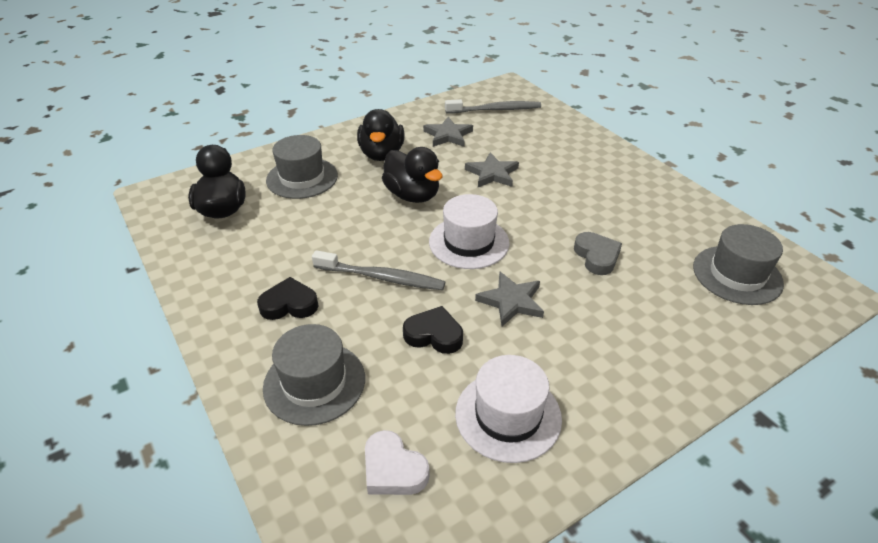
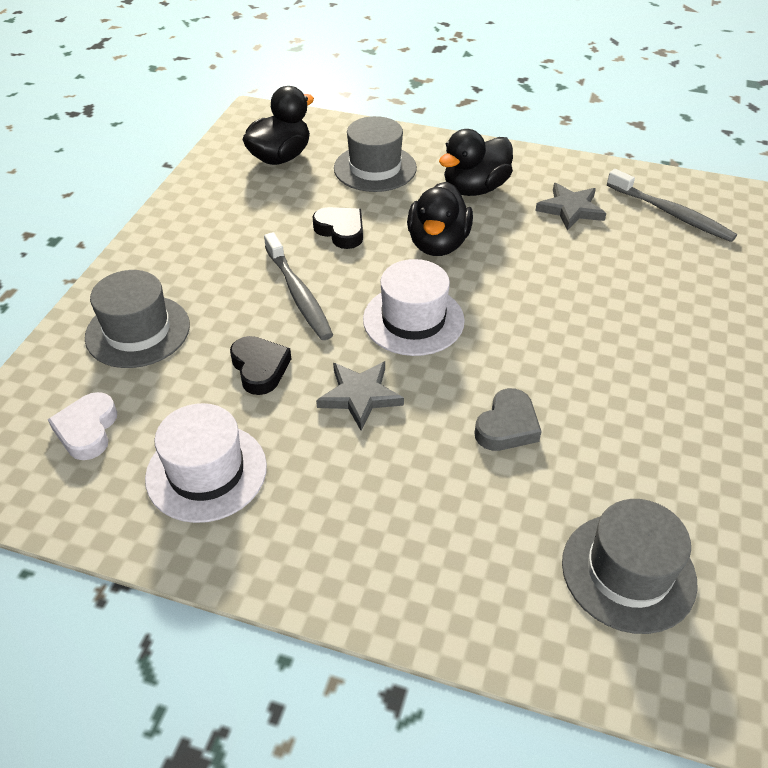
camera: 50 degrees right, 5 degrees up
(289, 304) = (209, 263): black heart -> black heart (341, 231)
(492, 173) = (547, 275): grey star -> none

